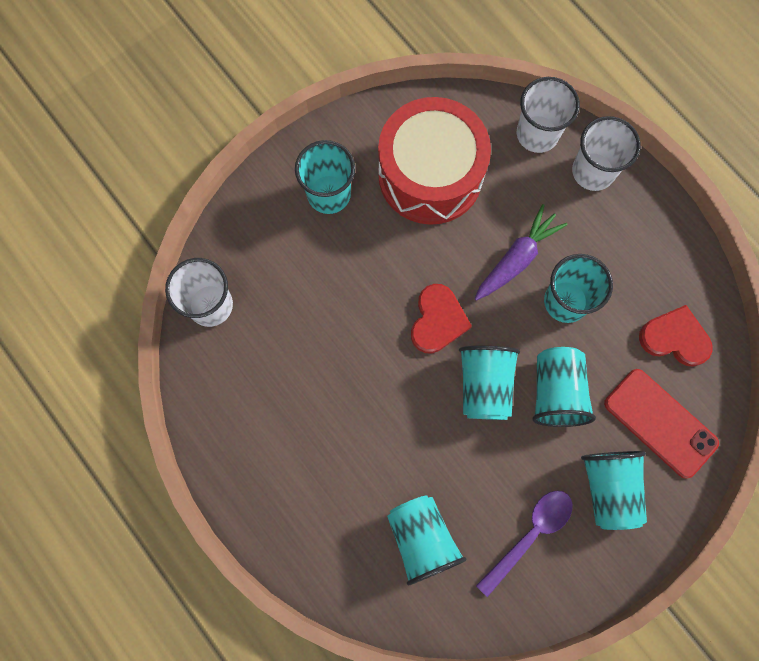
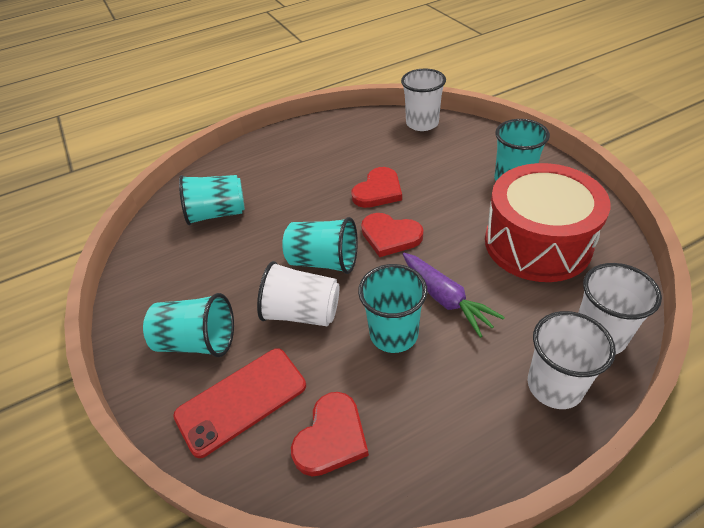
camera: 105 degrees right, 30 degrees down
(361, 344) = (378, 191): none -> red heart
(529, 535) = (187, 277): purple spoon -> none
(556, 392) = (302, 313): turquoise cup -> white cup

